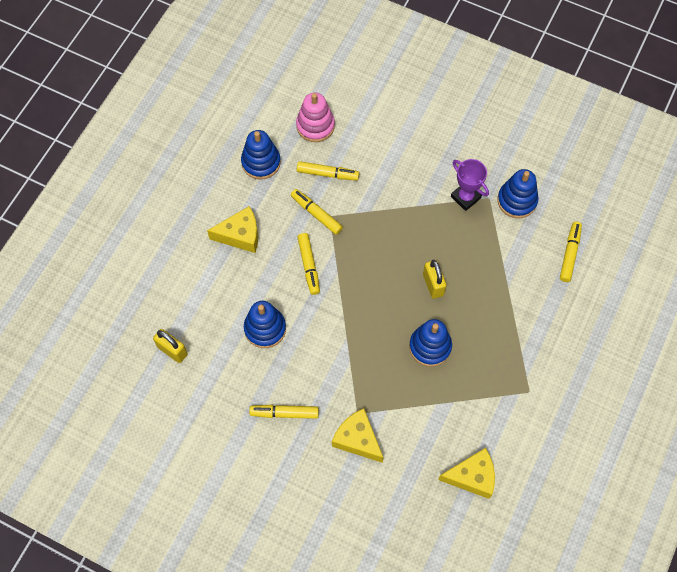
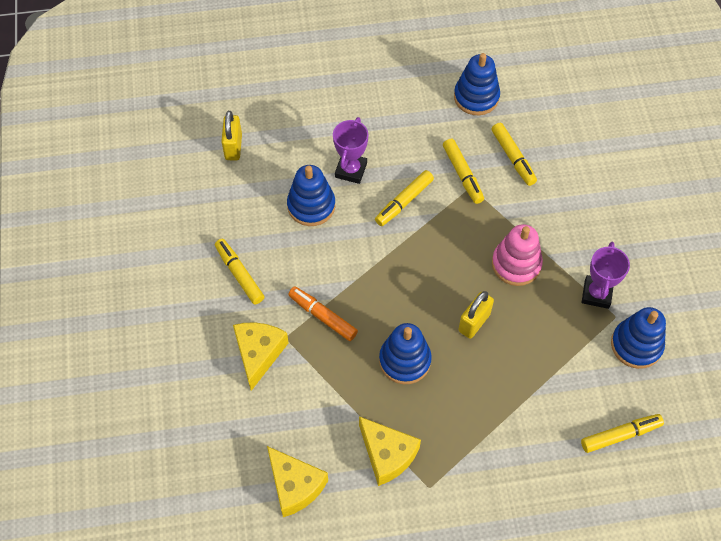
camera: 55 degrees right, 5 degrees down
(240, 235) = (388, 127): yellow cheese -> yellow cheese (387, 454)
(256, 283) = (351, 170): none -> purple trophy
(315, 126) = (554, 116): pink stacking toy -> pink stacking toy (516, 264)
(316, 214) = (463, 174): yellow marker -> yellow marker turned 150 degrees clockwise
(359, 378) = (322, 316): none -> orange marker

